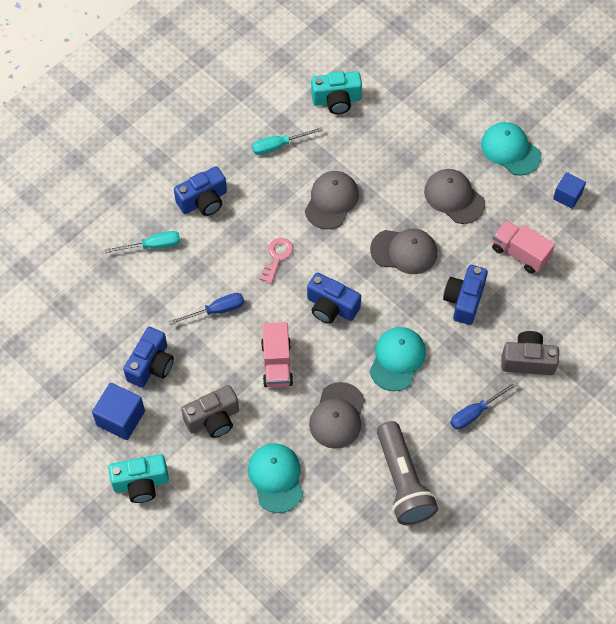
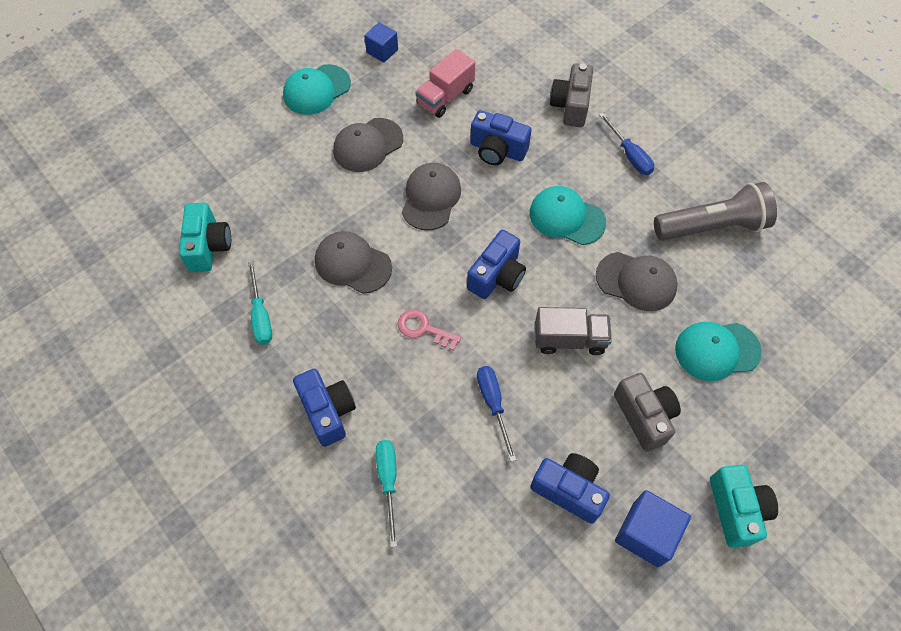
camera: 85 degrees left, 0 degrees up
(277, 363) = (569, 339): pink truck -> grey truck

